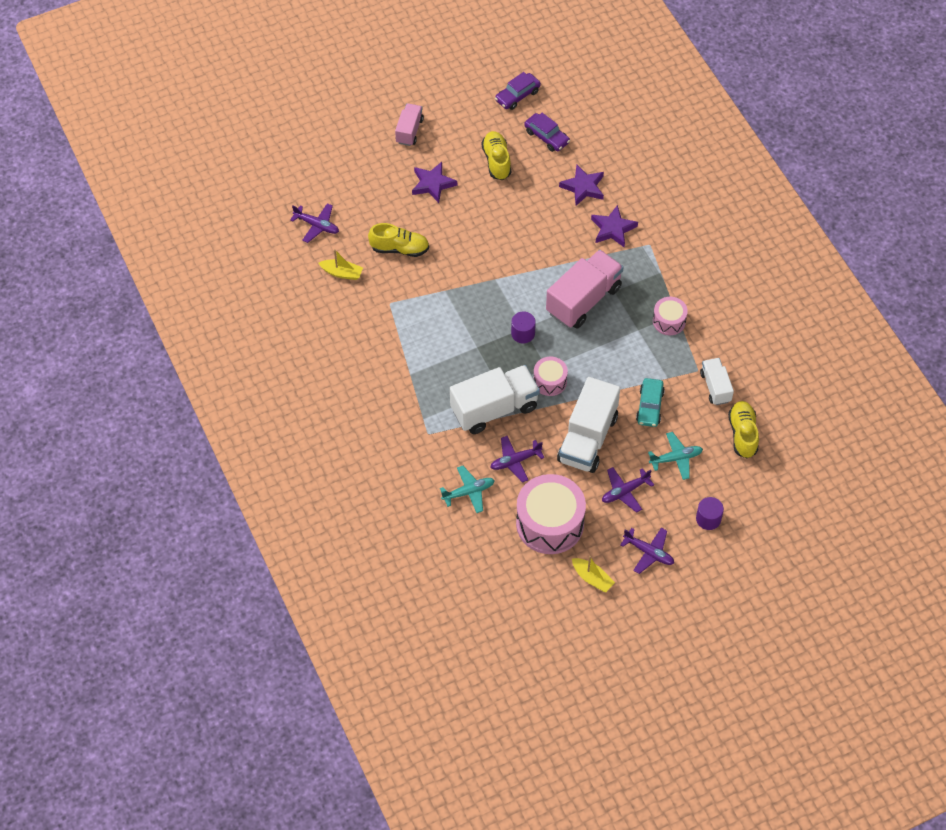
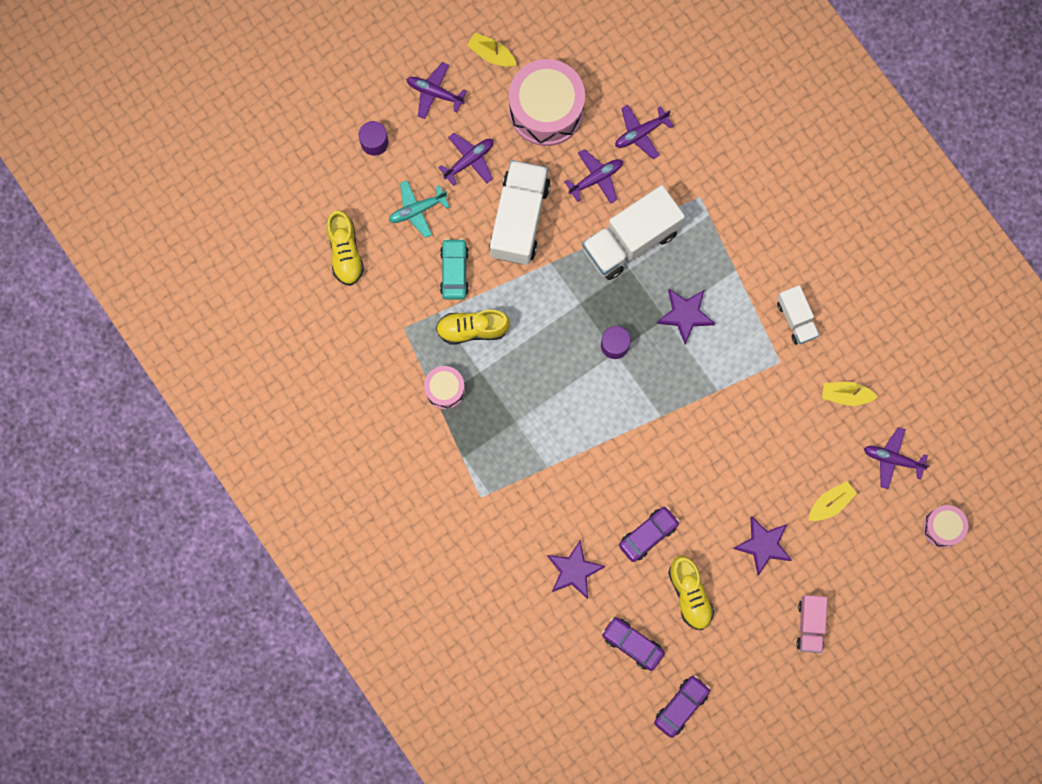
camera: 170 degrees right, 20 degrees up
(373, 204) = (830, 503): none -> yellow boat
(399, 248) = (784, 441): yellow shoe -> yellow shoe (472, 329)
(469, 492) = (640, 133): turquoise plane -> purple plane
(521, 202) = (648, 535): none -> purple car
(550, 381) = (573, 286): pink drum -> pink drum (942, 527)
(583, 300) = (550, 403): pink truck -> none
(613, 229) = (528, 513): purple star -> purple star (685, 315)
(715, 387) = (381, 308): white truck -> white truck (796, 319)

